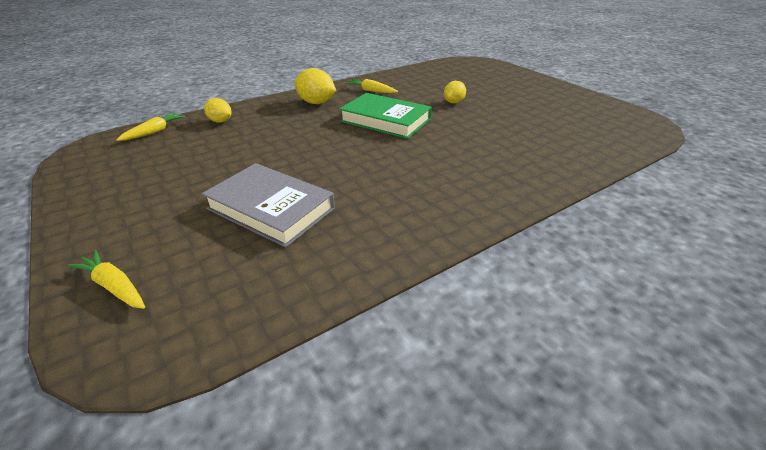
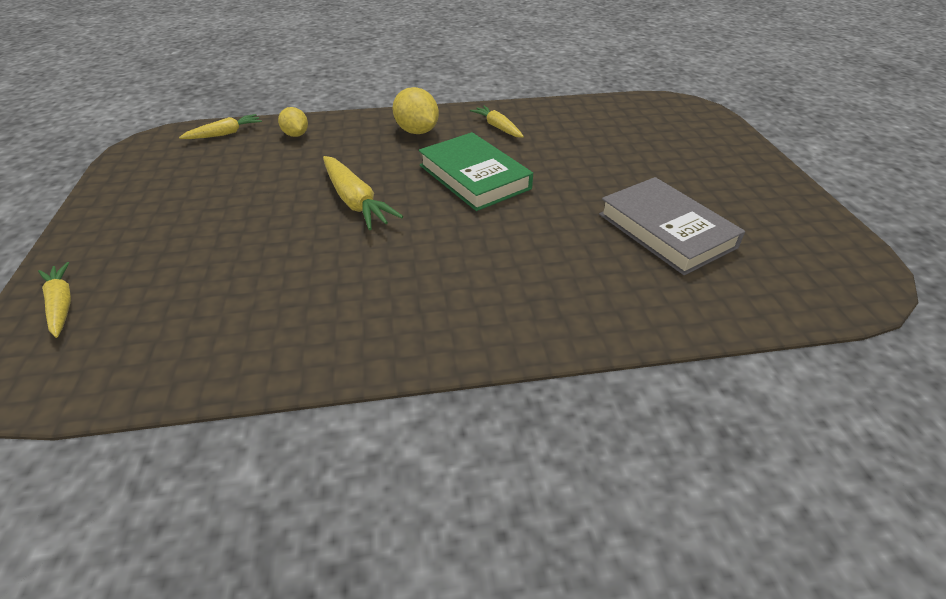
camera: 25 degrees right, 5 degrees up
(271, 209) = (251, 263): grey book -> grey book (666, 231)
(314, 151) = (355, 201): none -> yellow carrot
(453, 102) = (589, 169): yellow lemon -> none

